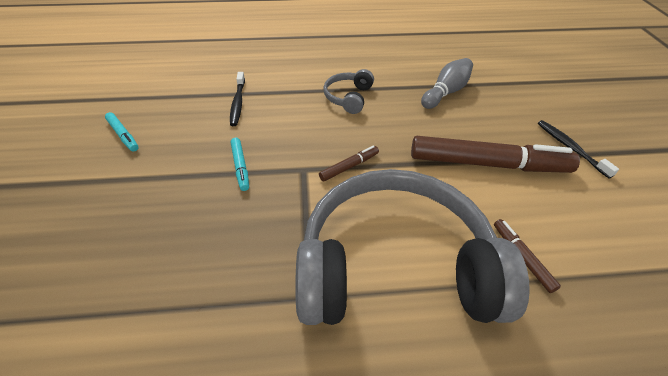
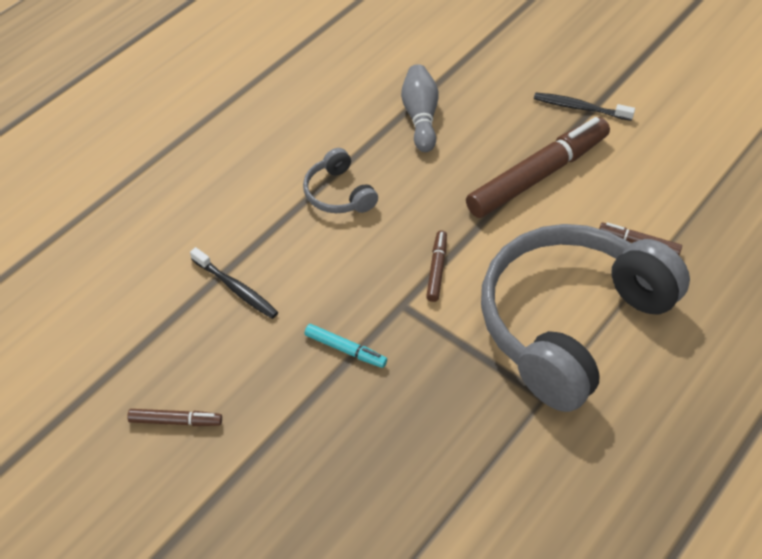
camera: 45 degrees left, 5 degrees up
(123, 135) = (176, 421): turquoise marker -> brown marker

